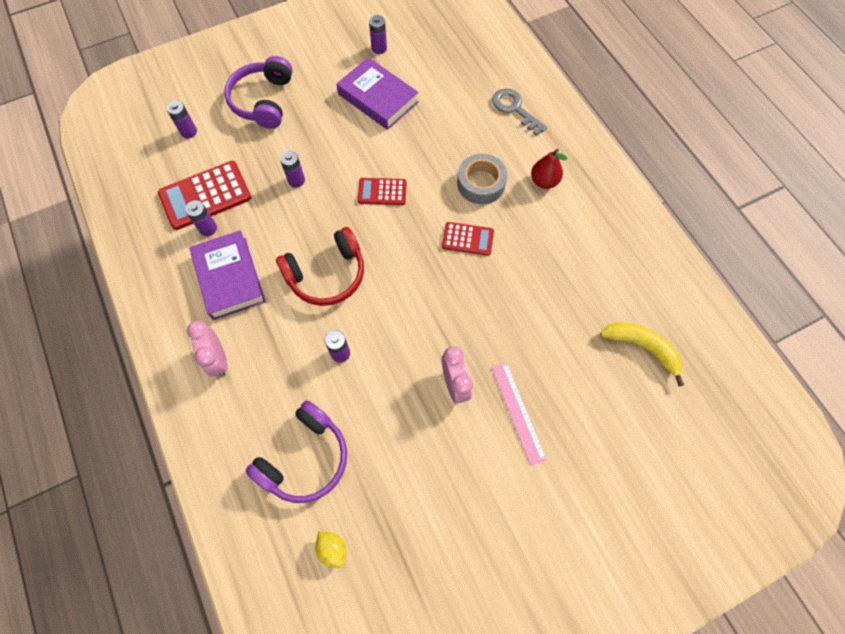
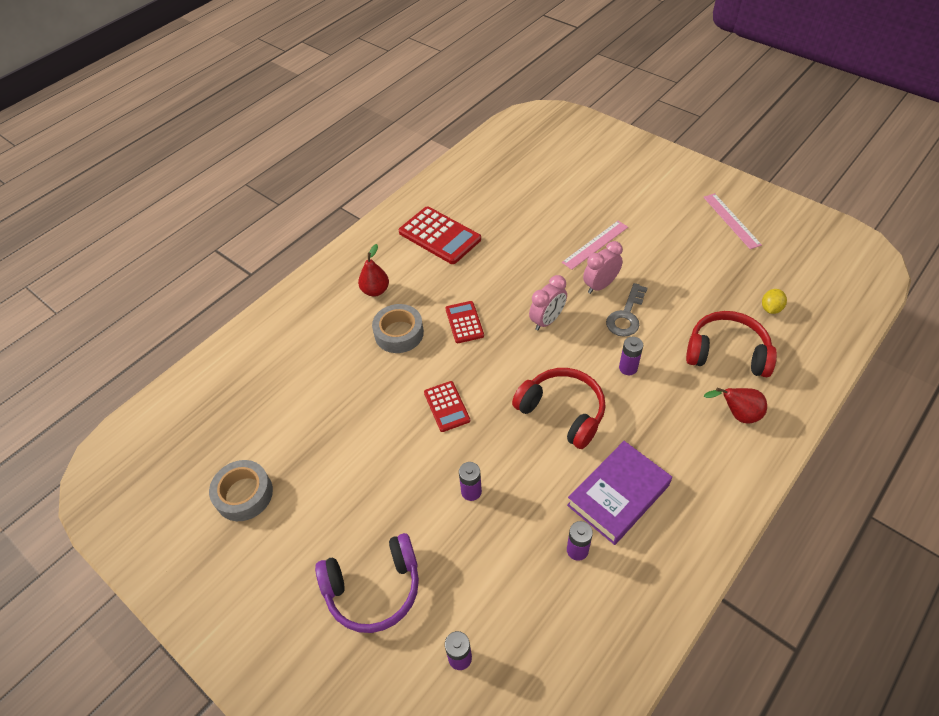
camera: 110 degrees left, 15 degrees down
(205, 196) = (539, 578): red calculator -> red calculator (439, 236)
(218, 359) = (700, 459): pink clock -> pink clock (547, 320)
(238, 420) = (737, 414): none -> red pear
(305, 458) = (727, 353): purple headphones -> red headphones
(378, 98) = (324, 462): purple book -> none
(379, 48) = (244, 494): purple battery -> grey tape
(487, 606) = (731, 220): none -> pink ruler
(514, 109) = (296, 337): grey key -> grey key (626, 315)
(642, 347) = (500, 196): yellow banana -> none

